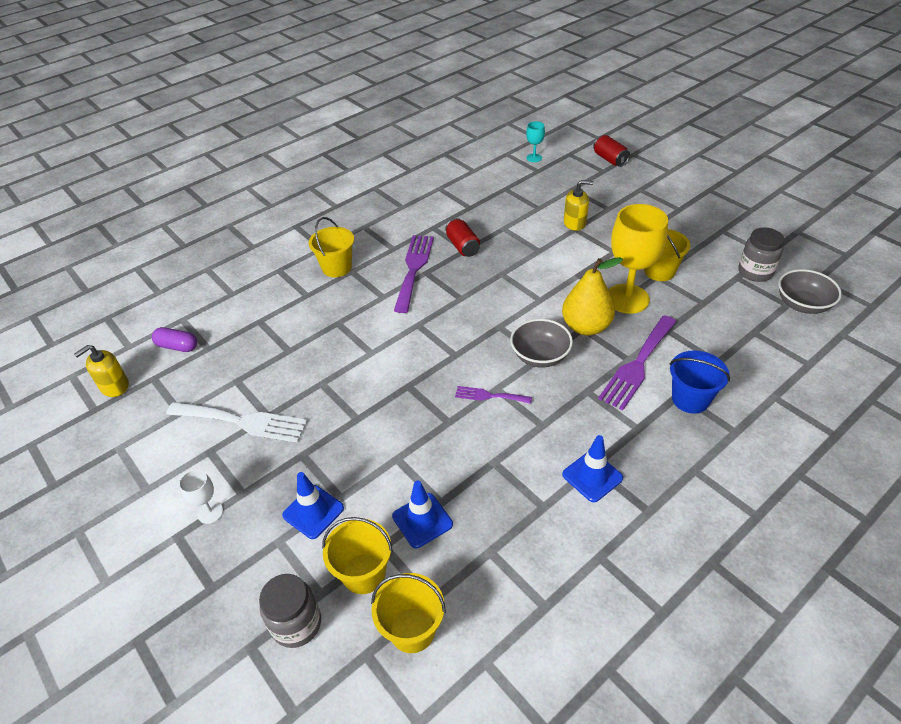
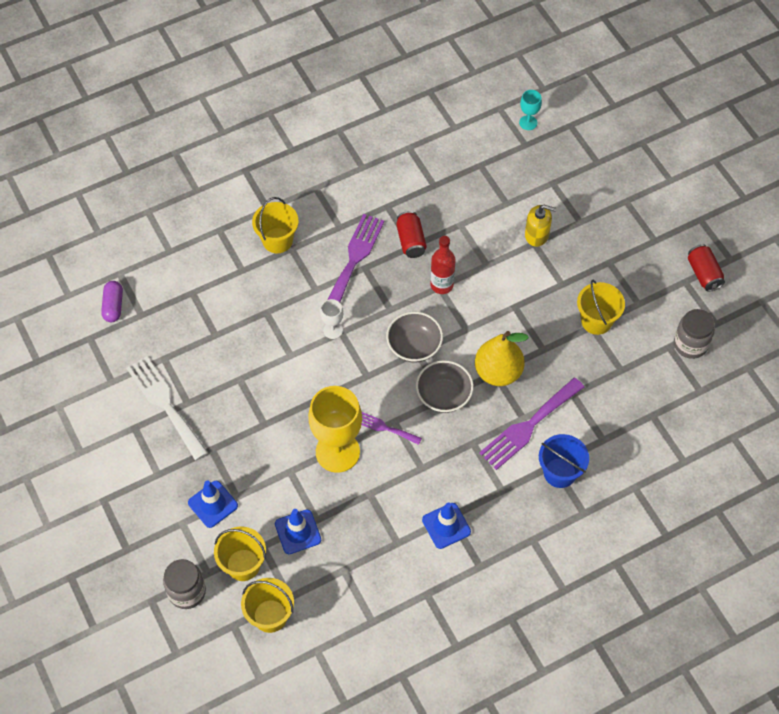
camera: 10 degrees right, 15 degrees up
(114, 386) = (55, 339): yellow soap dispenser -> none
(177, 346) = (113, 306): purple capsule -> purple capsule turned 60 degrees clockwise
(210, 512) = (131, 485): white goblet -> white goblet (333, 330)
(242, 421) = (165, 404): white fork -> white fork turned 150 degrees counterclockwise
(503, 271) = (441, 285): none -> red bottle
(610, 159) = (612, 145): red can -> red can (703, 274)
(627, 299) = (550, 348): yellow goblet -> yellow goblet (337, 452)
(802, 305) = (714, 395): grey bowl -> grey bowl (414, 346)

